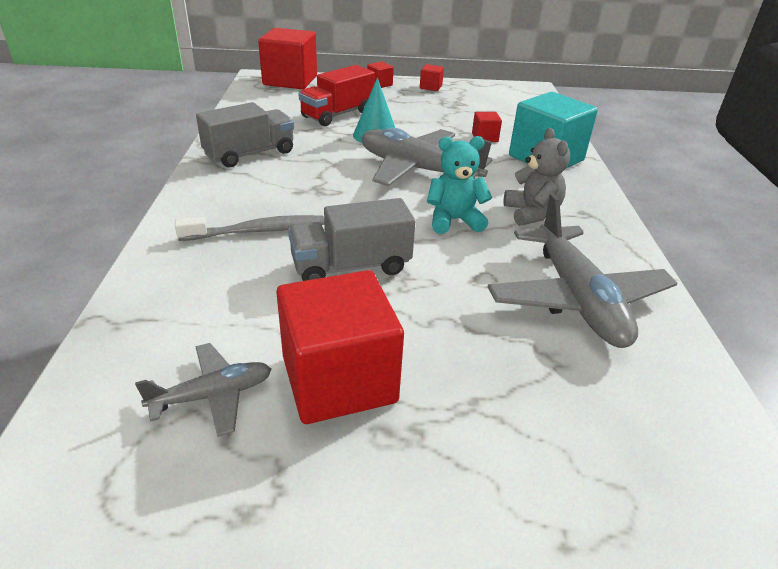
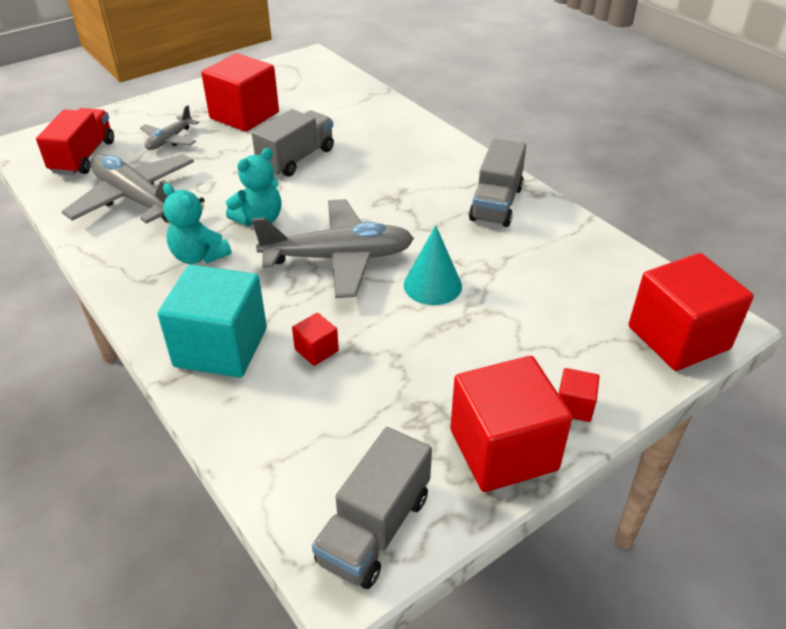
camera: 145 degrees right, 5 degrees up
(213, 395) = (291, 93): grey plane -> grey plane (169, 140)
(257, 231) = (382, 153): grey toothbrush -> none
(337, 114) = (516, 298): red truck -> red truck (83, 157)
(430, 87) = (503, 449): red cube -> red cube, size x2.30
(511, 91) = (374, 528): none -> grey truck
(531, 213) = (199, 256): grey teddy bear -> turquoise teddy bear

